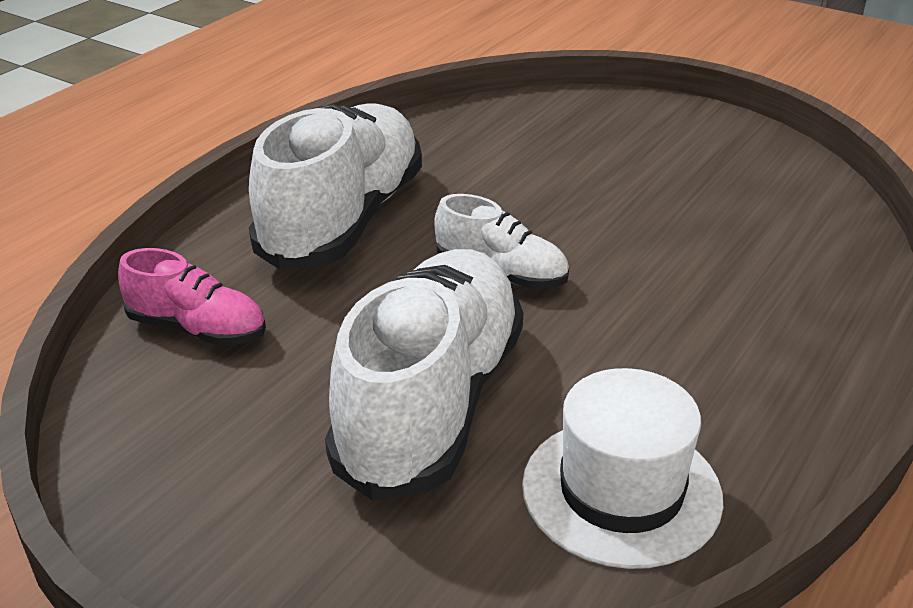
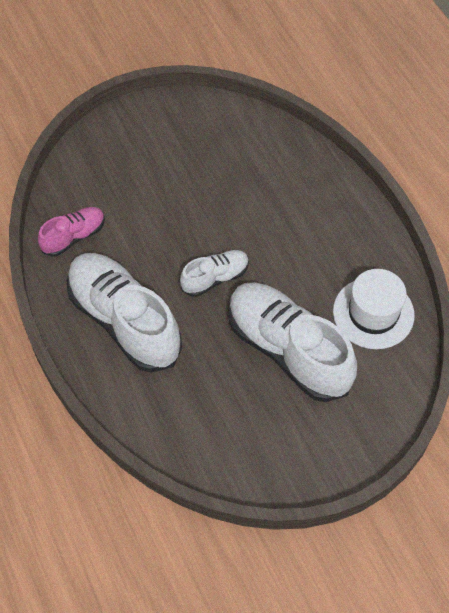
camera: 60 degrees left, 25 degrees up
(197, 329) = (179, 419): pink shoe -> pink shoe (74, 236)

